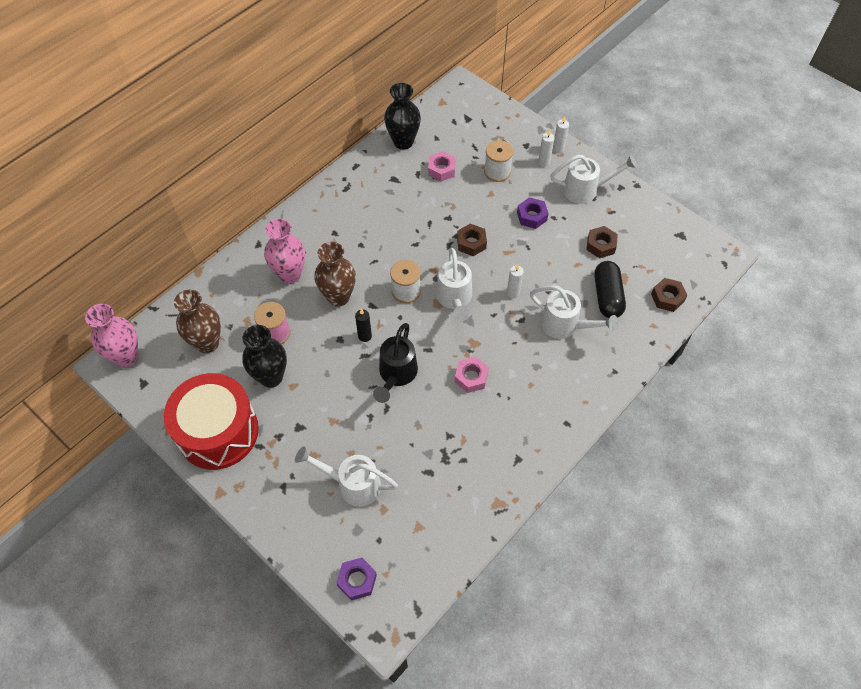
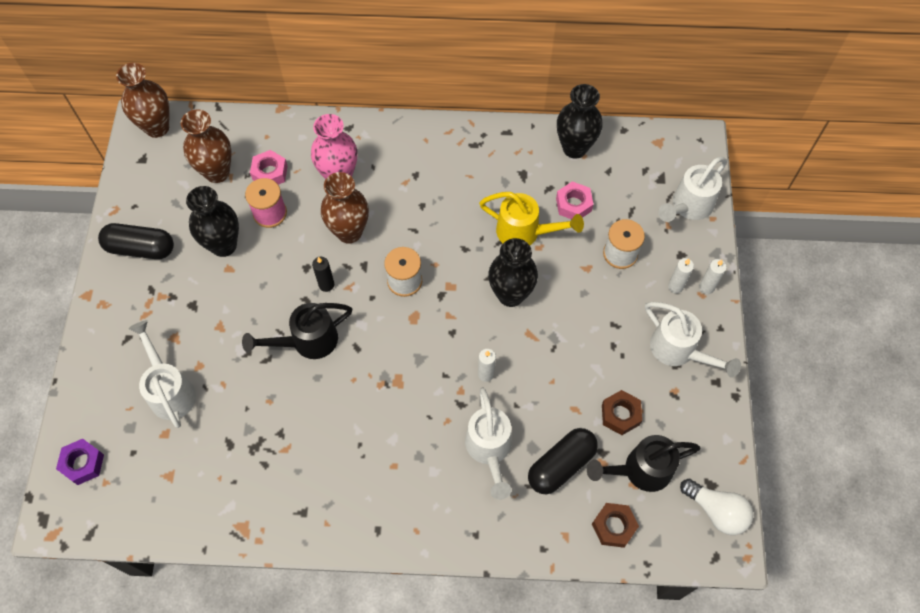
camera: 50 degrees right, 5 degrees up
(126, 356) = (157, 127): pink vase -> brown vase
(218, 431) = (140, 248): red drum -> black capsule
(435, 206) = (525, 232): none -> yellow watering can
(454, 299) = (432, 328): white watering can -> white watering can (688, 206)
(471, 243) = (510, 295): brown nut -> black vase
(471, 377) = (357, 407): pink nut -> pink nut (270, 173)
(532, 216) = (595, 325): purple nut -> none
(643, 260) = (640, 470): none -> black watering can
(697, 243) = (716, 511): none -> white light bulb

